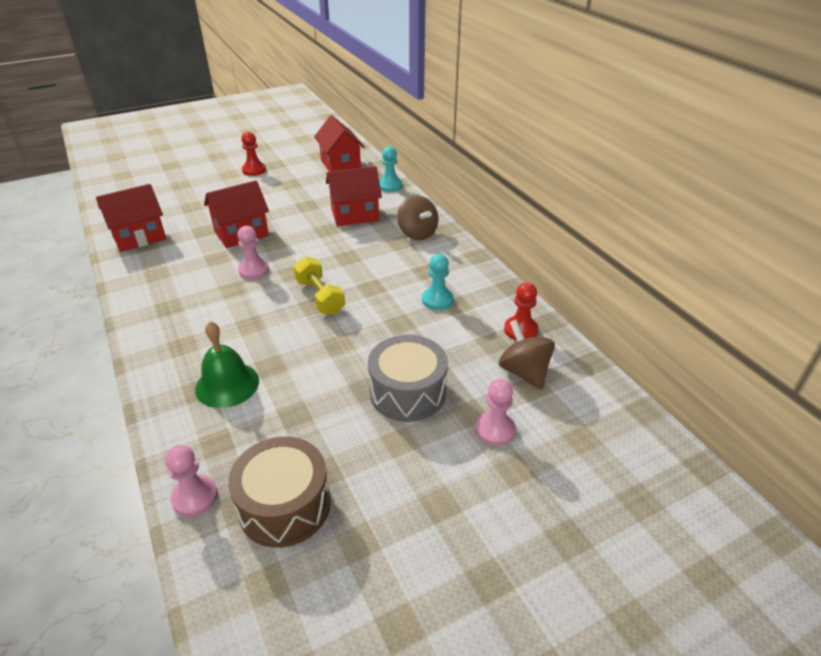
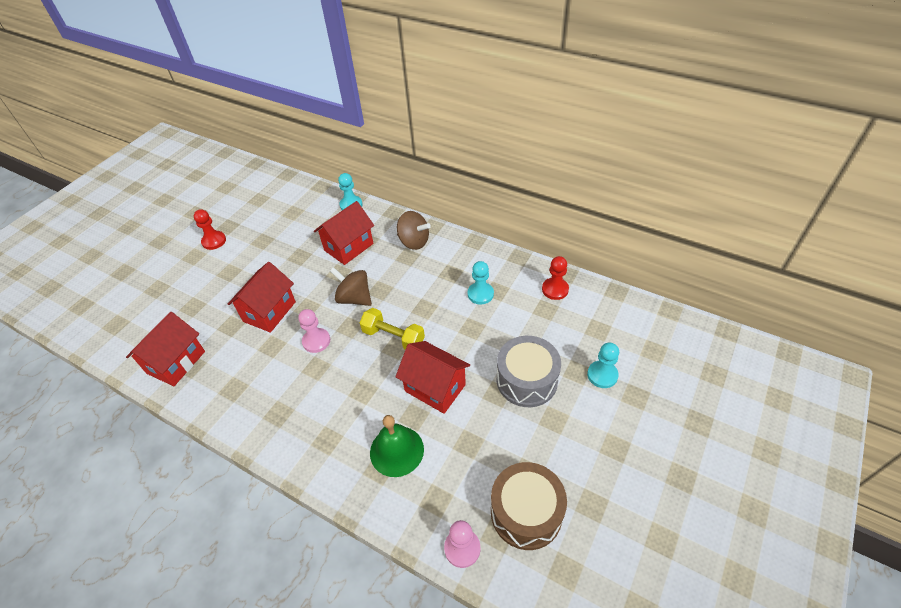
camera: 30 degrees left, 10 degrees up
(340, 165) = (289, 202): red house -> red house (435, 388)
(495, 430) = (602, 375): pink pawn -> turquoise pawn
(524, 372) = (583, 321): brown spinning top -> brown spinning top (354, 298)

